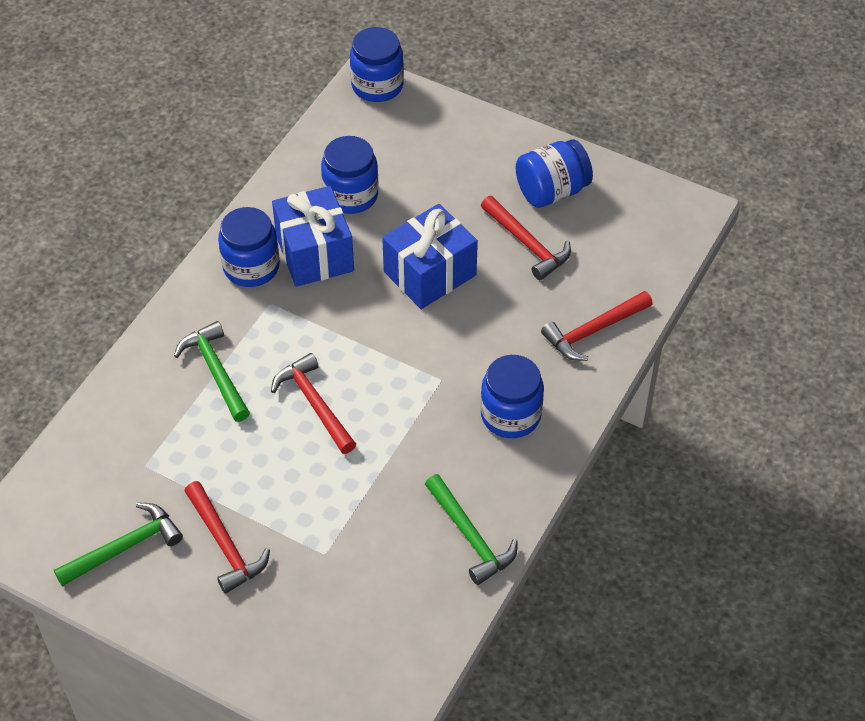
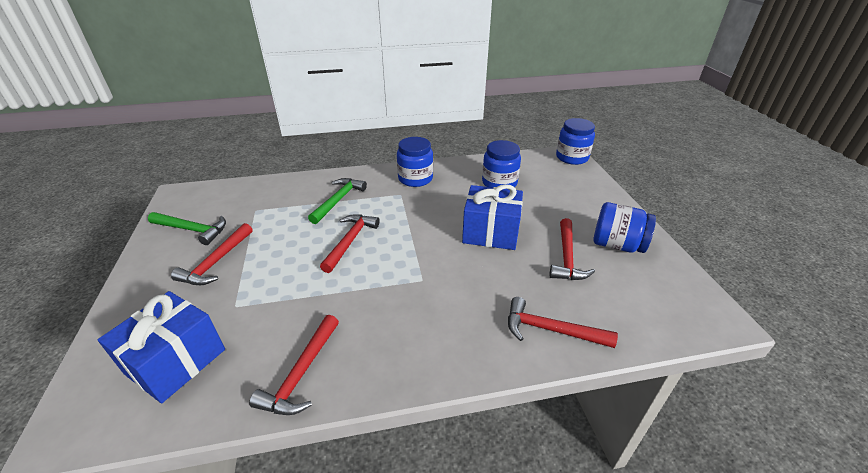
camera: 50 degrees right, 15 degrees down
(314, 253) = (449, 191): blue gift -> blue gift (176, 361)
(470, 537) = (301, 374): green hammer -> red hammer
(510, 415) = (430, 330): blue jar -> none

